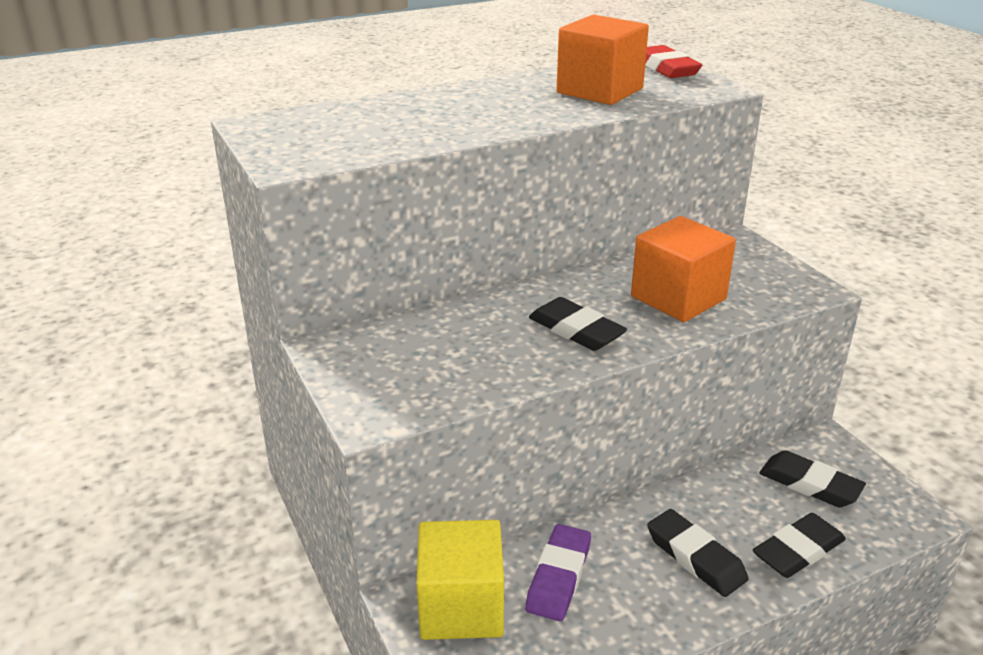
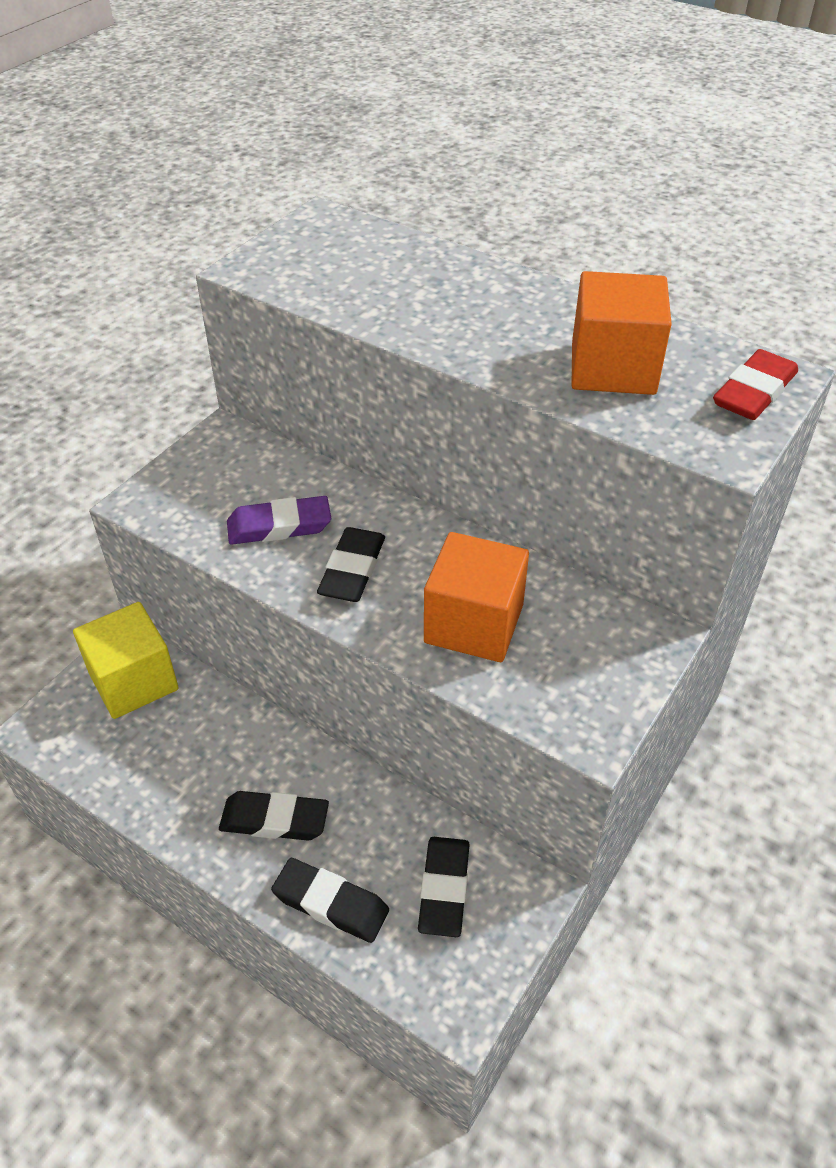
camera: 60 degrees right, 15 degrees up
(559, 577) = (197, 729): purple eraser -> purple eraser (279, 526)
(695, 557) = (274, 820): black eraser -> black eraser turned 75 degrees clockwise

